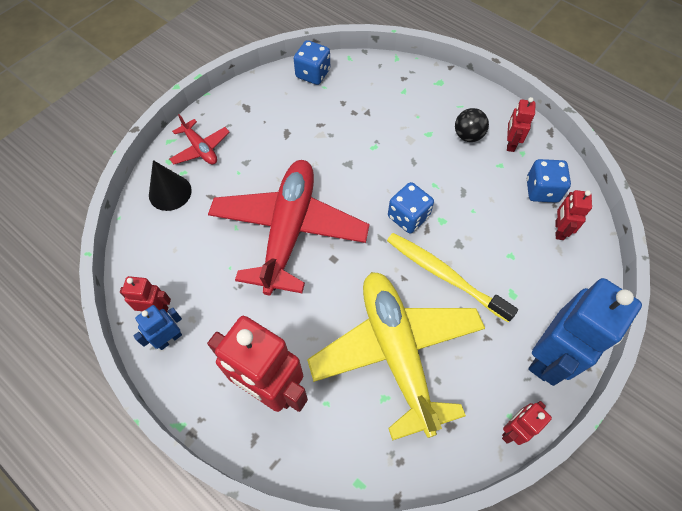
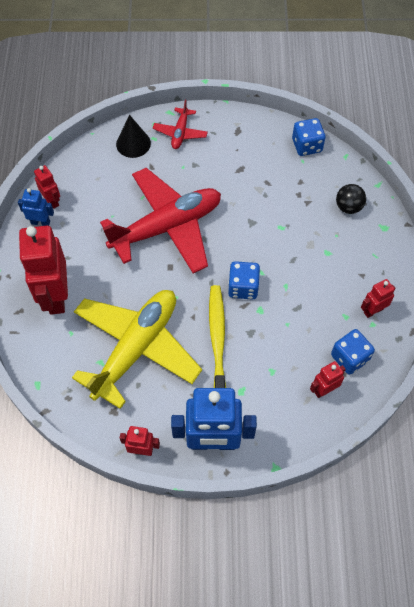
camera: 50 degrees right, 0 degrees up
(468, 136) = (351, 278): black ball -> black ball (348, 207)

